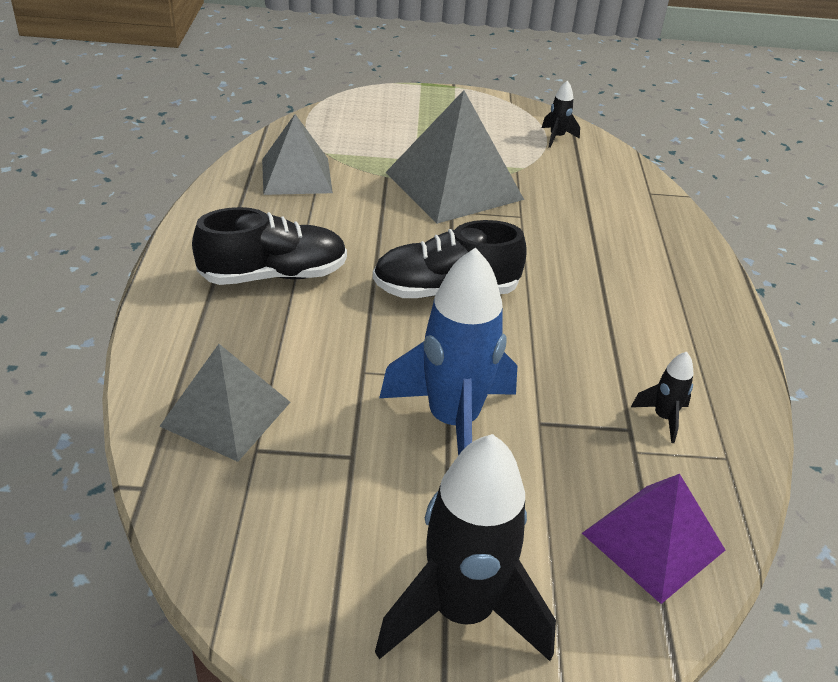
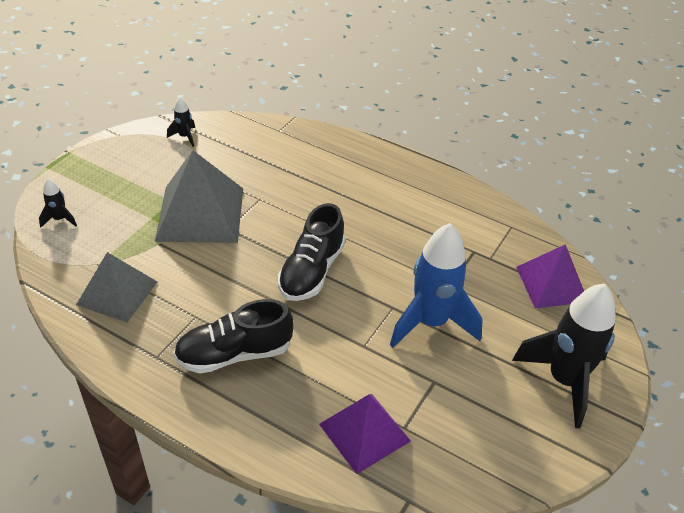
camera: 60 degrees left, 5 degrees up
(226, 414) = (364, 432): grey pyramid -> purple pyramid
(273, 275) = (234, 354): black shoe -> black shoe turned 120 degrees counterclockwise
(663, 418) = (473, 234): black rocket -> black rocket (60, 219)

